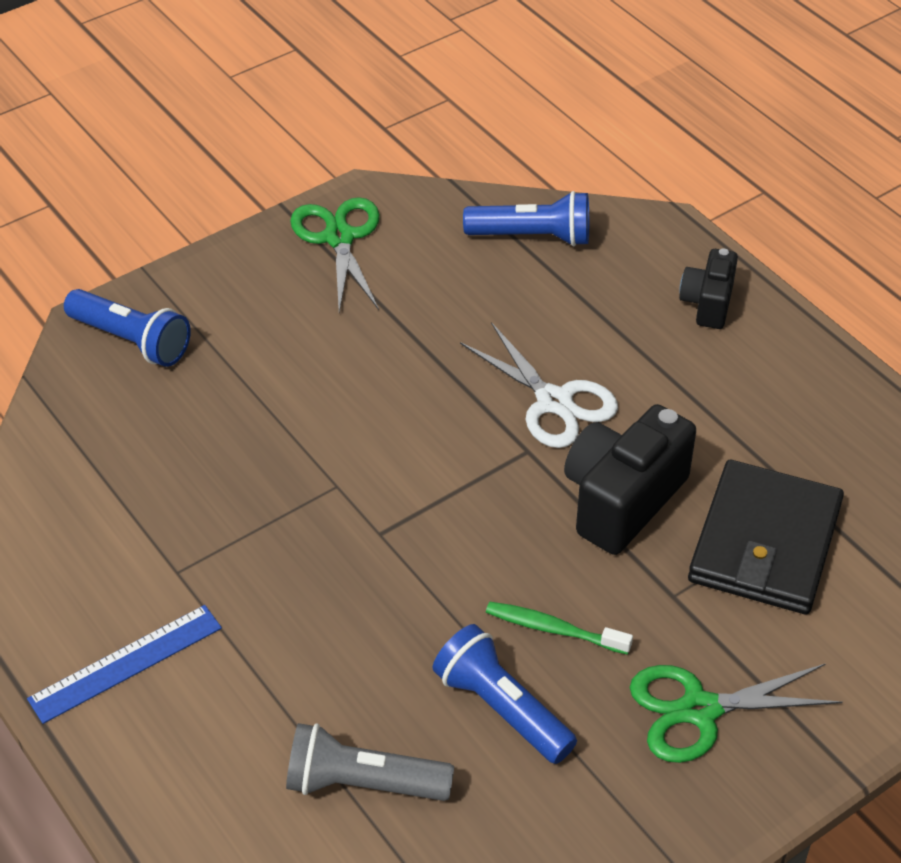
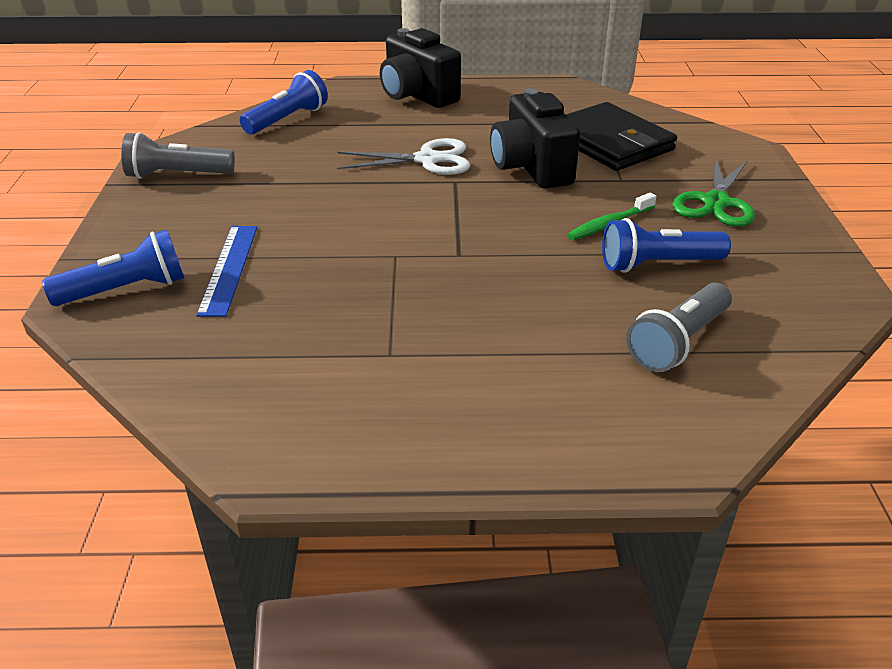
camera: 55 degrees left, 10 degrees down
(126, 663) = (455, 416): blue ruler -> blue ruler (229, 269)
(339, 237) = (177, 175): green scissors -> grey flashlight
(707, 303) = (417, 96): black camera -> black camera, size x1.71

